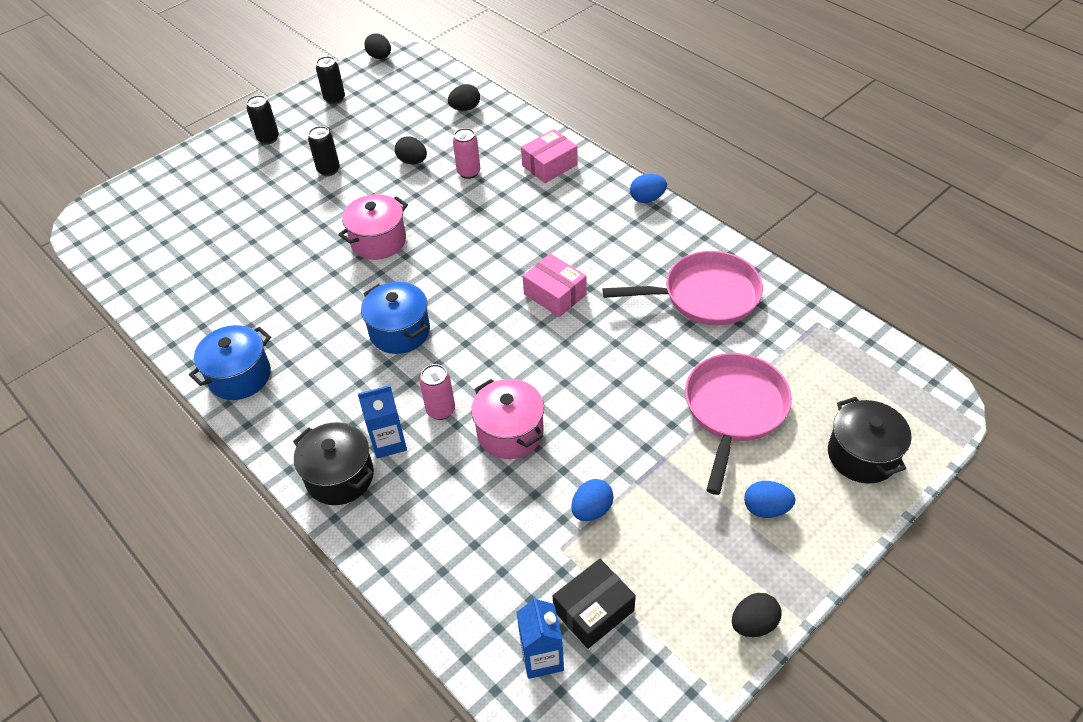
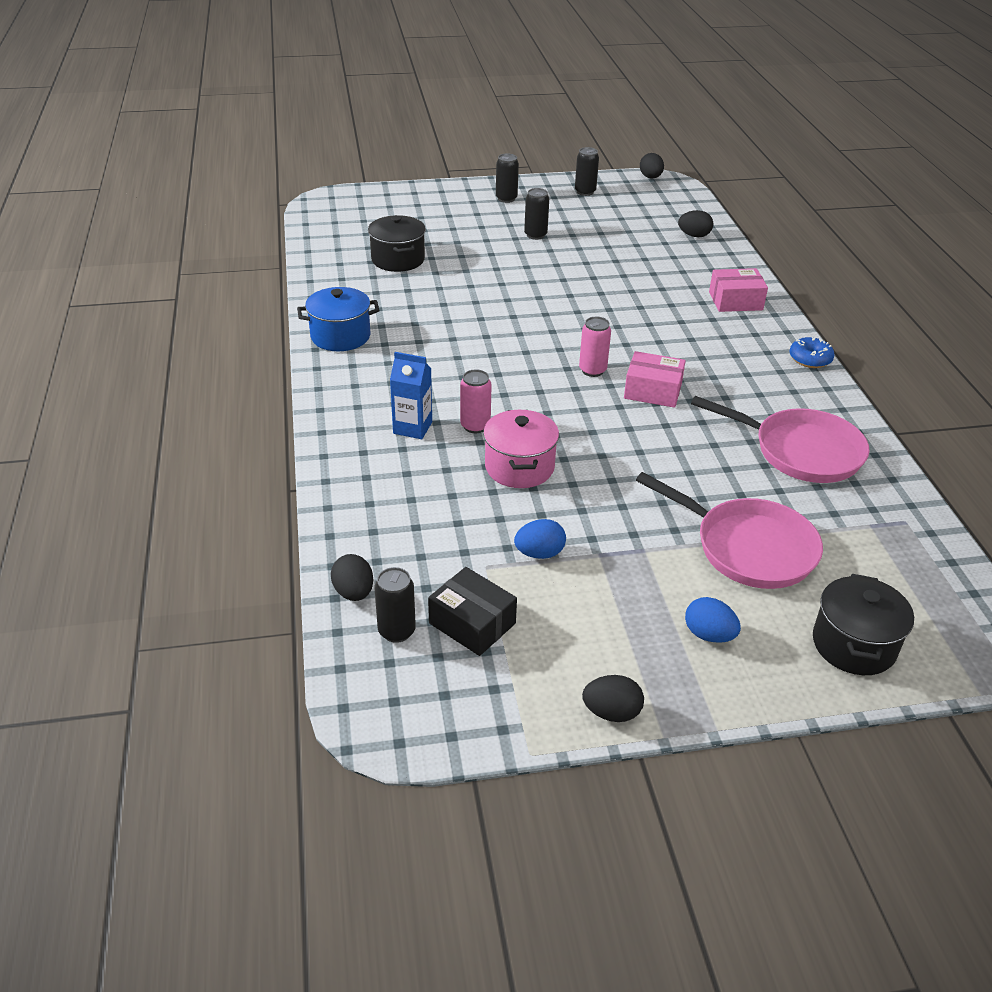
camera: 30 degrees right, 10 degrees down
(340, 477) = (353, 432): black pot -> black pot (398, 259)
(378, 241) = (532, 295): pink pot -> none
(400, 332) = (492, 360): blue pot -> none
(412, 161) = (612, 254): black egg -> black egg (354, 592)
(468, 172) = (655, 279): pink can -> pink can (592, 370)
(542, 657) = (396, 631): blue carton -> black can
(555, 294) = (653, 391): pink box -> pink box turned 60 degrees counterclockwise
(593, 610) = (472, 623): black box -> black box turned 45 degrees clockwise
(647, 199) = (810, 359): blue egg -> blue donut
(734, 410) = (748, 547): pink pan -> pink pan turned 75 degrees clockwise

